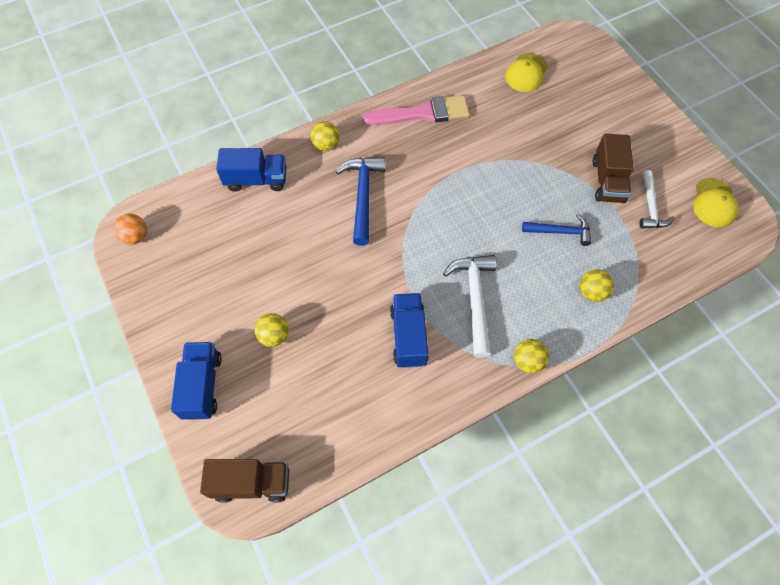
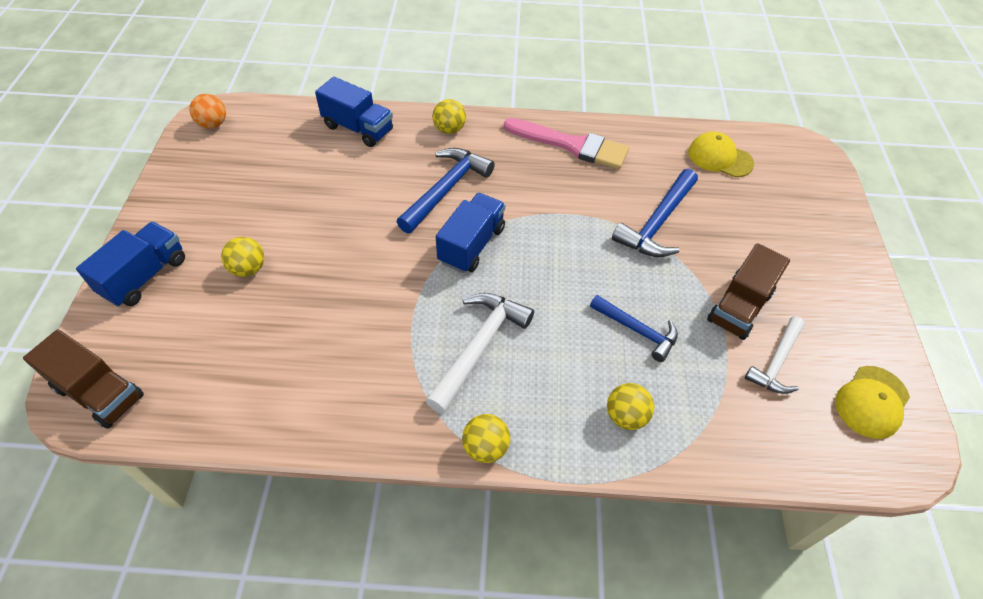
camera: 30 degrees right, 10 degrees down
(408, 336) = (376, 344): blue truck -> blue truck (471, 245)
(521, 146) = (657, 223): none -> blue hammer
(526, 73) = (719, 158): yellow cap -> yellow cap turned 60 degrees clockwise

